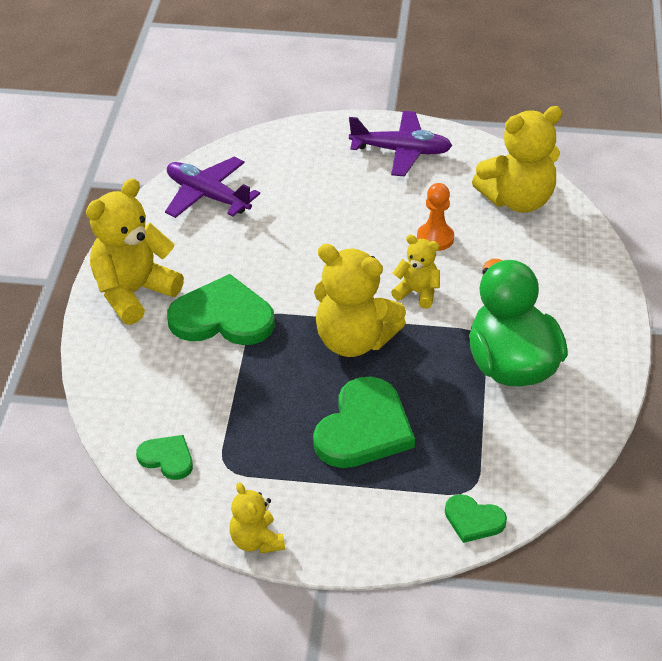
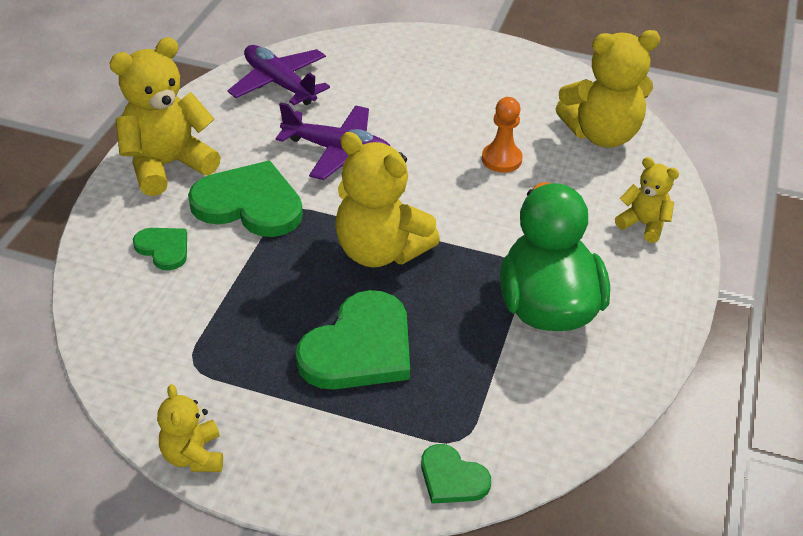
camera: 10 degrees right, 0 degrees up
(167, 458) = (133, 343): green heart -> green heart (163, 249)
(401, 151) = (491, 70): purple plane -> purple plane (337, 151)
(417, 292) = (465, 211): yellow teddy bear -> yellow teddy bear (643, 224)

